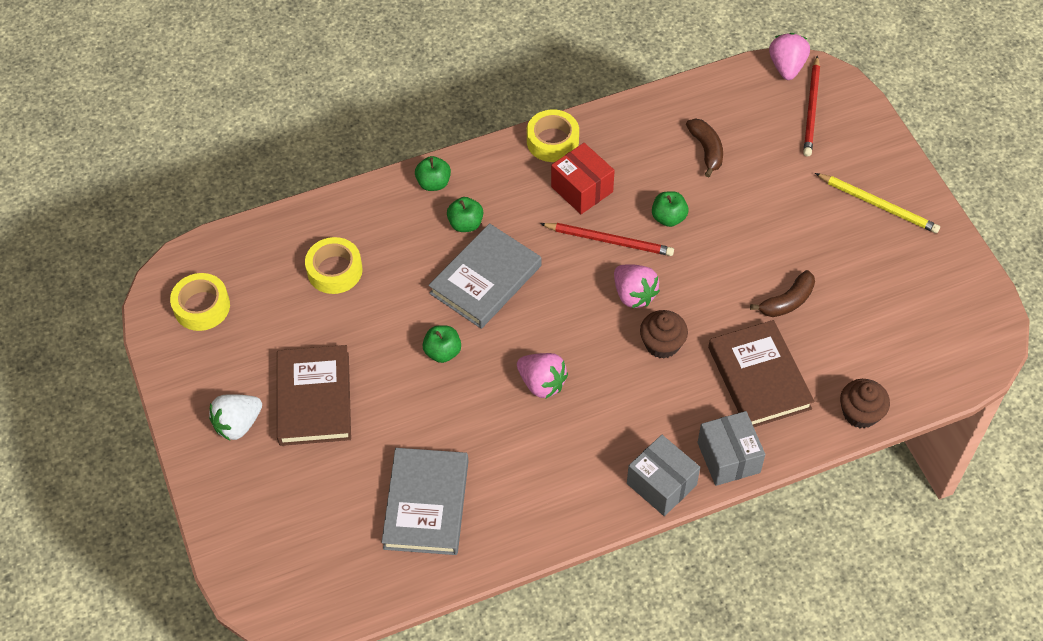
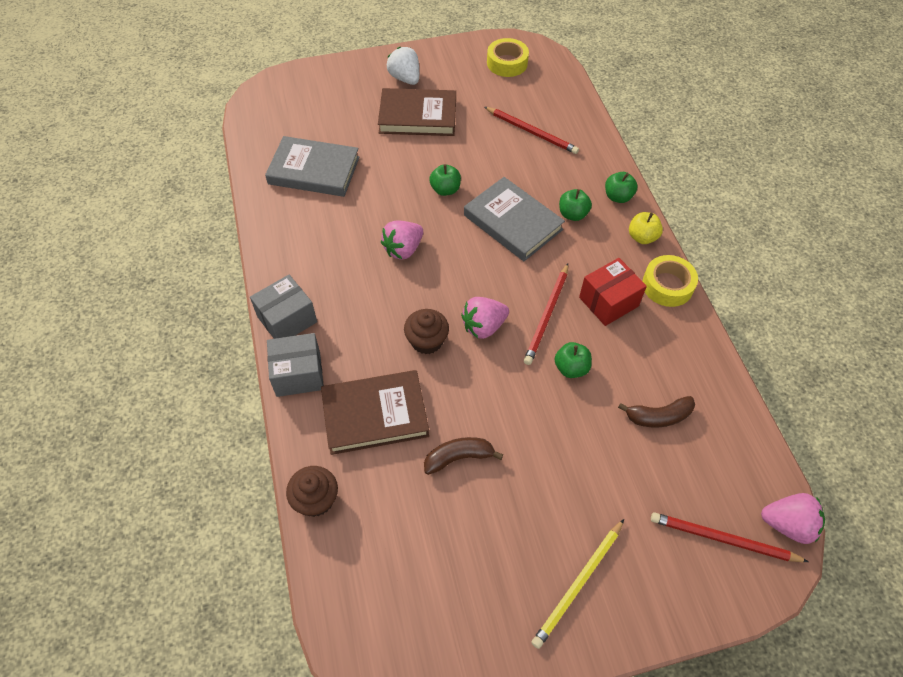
camera: 95 degrees right, 0 degrees up
(334, 270) = (532, 132): yellow tape -> red pencil
(490, 161) = (642, 237): none -> yellow apple
(787, 301) = (458, 457): brown banana -> brown banana turned 105 degrees clockwise

